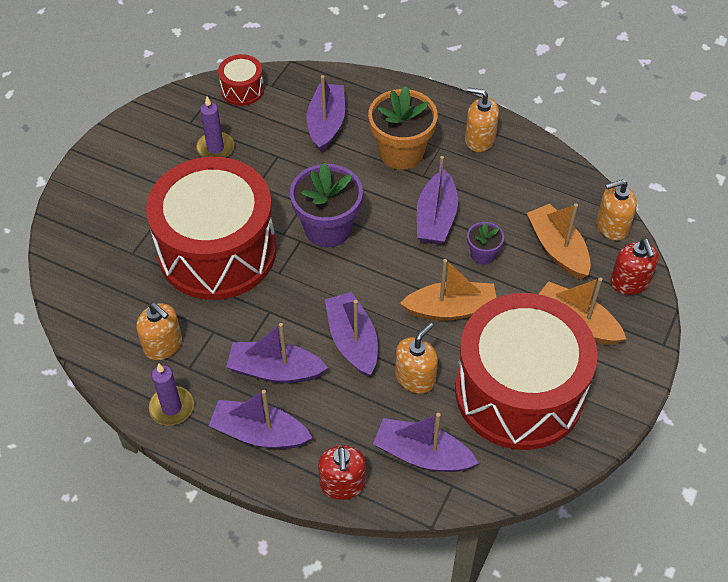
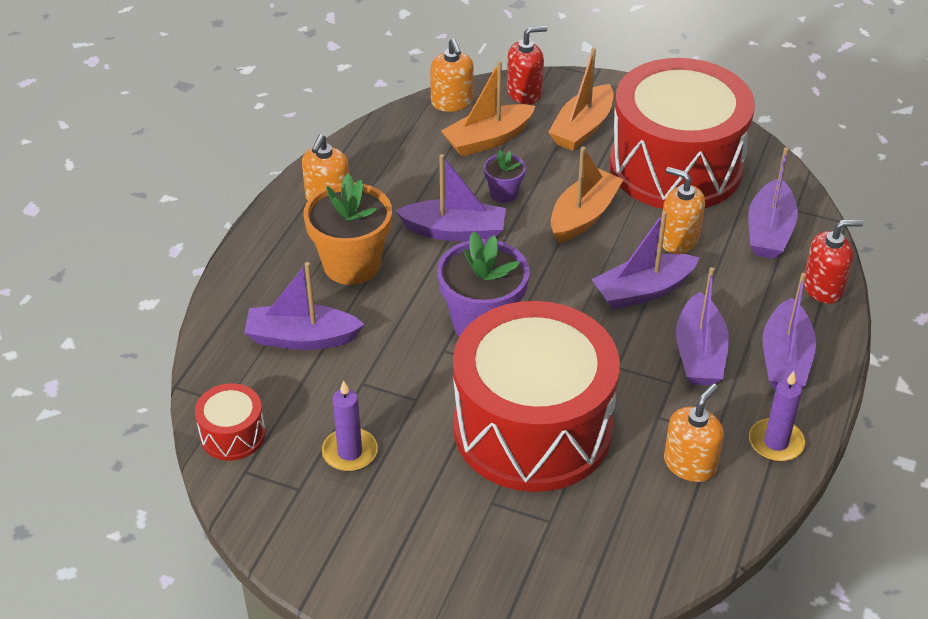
camera: 95 degrees left, 10 degrees down
(451, 309) = (583, 216): orange boat -> orange boat turned 45 degrees clockwise

